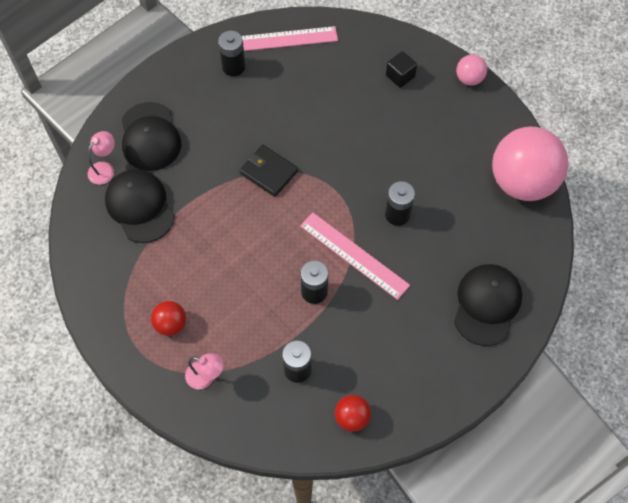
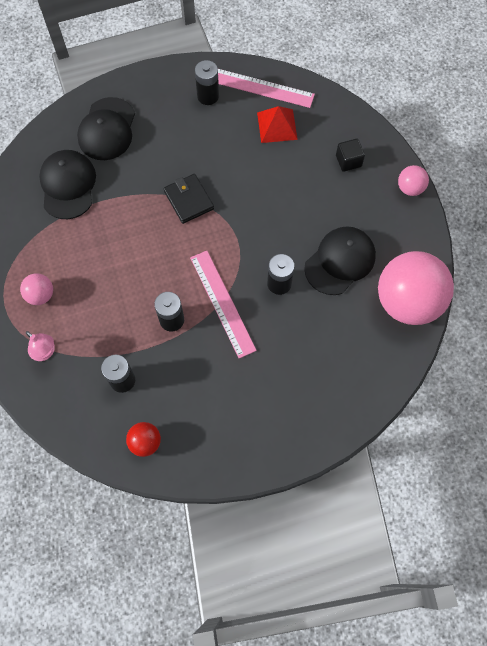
camera: 25 degrees right, 5 degrees up
(105, 169) = (57, 142): pink lamp -> none
(171, 324) = (41, 295): red ball -> pink ball
(316, 69) = (277, 126): none -> red pyramid
(487, 304) = (315, 398): black cap -> black cap (340, 261)

